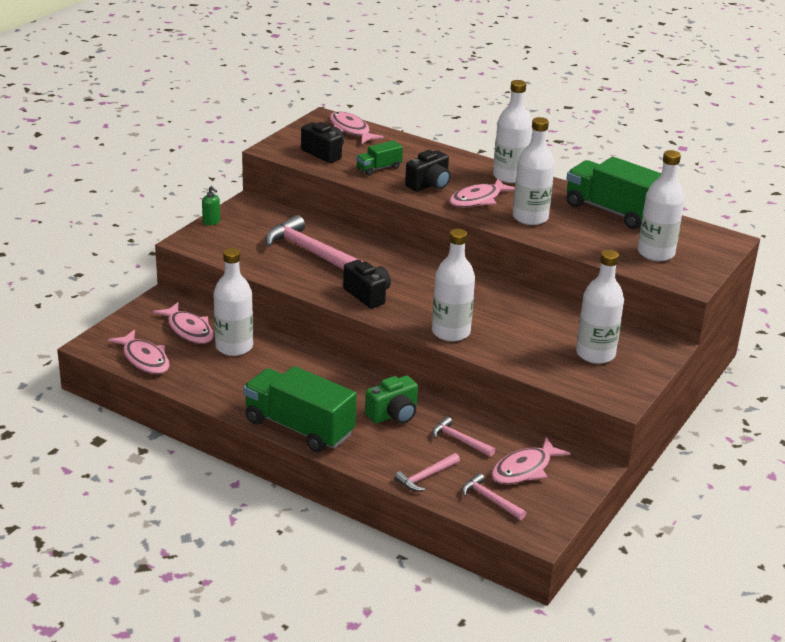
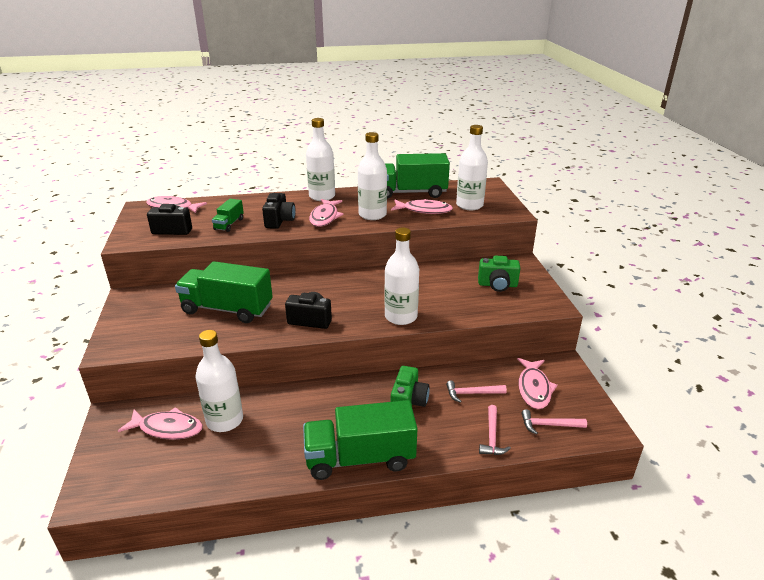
camera: 40 degrees left, 0 degrees up
(144, 359) = (155, 481): pink fish -> pink fish (424, 210)
(211, 222) = (112, 324): green soap dispenser -> none
(311, 252) = (227, 309): pink hammer -> green truck
(595, 354) = (497, 285): white bottle -> green camera

